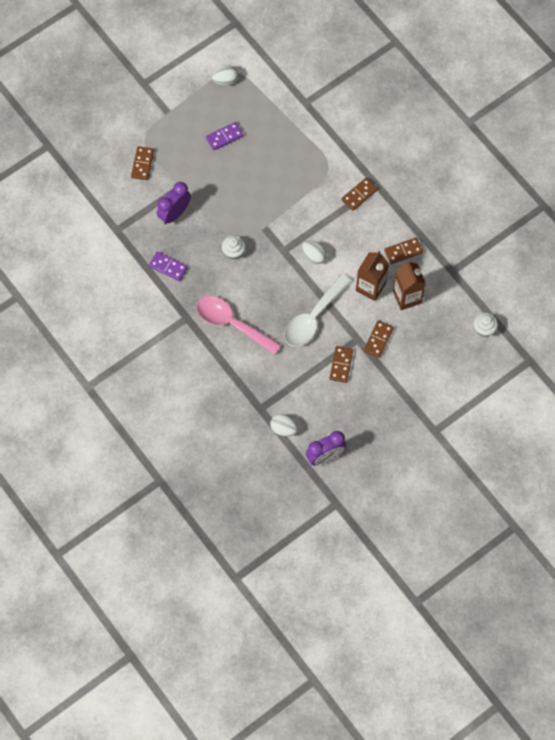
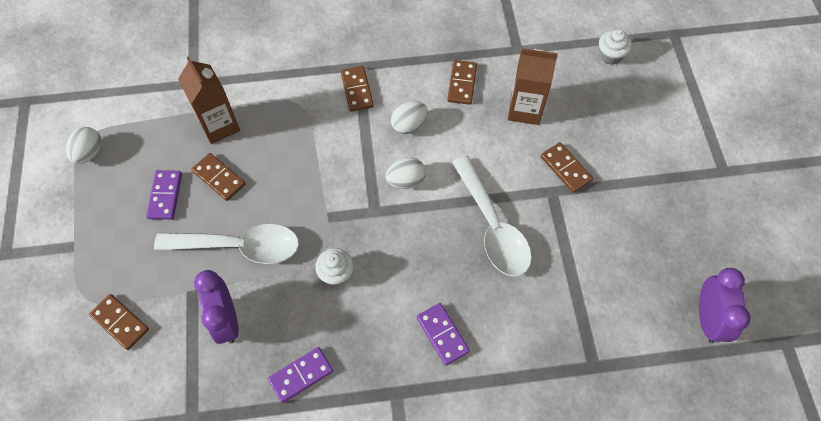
camera: 60 degrees left, 5 degrees down
(219, 194) = (239, 246): none -> white spoon
(232, 324) = (442, 334): pink spoon -> purple domino
(283, 429) = (641, 352): white egg -> white egg (409, 125)
(341, 365) = (579, 229): brown domino -> brown domino (219, 178)
(370, 287) = (488, 141): brown carton -> brown carton (219, 126)

